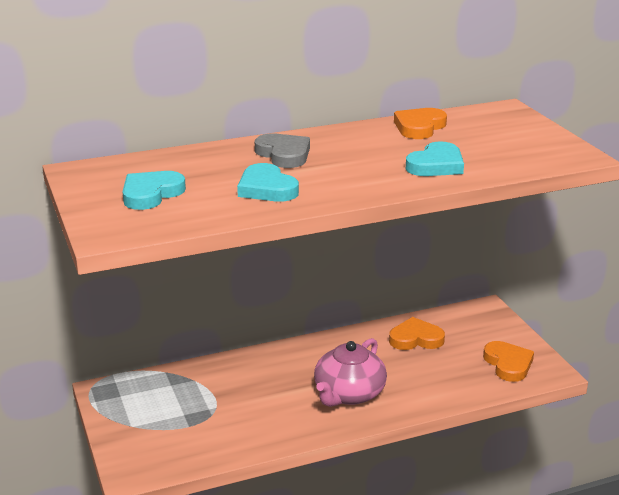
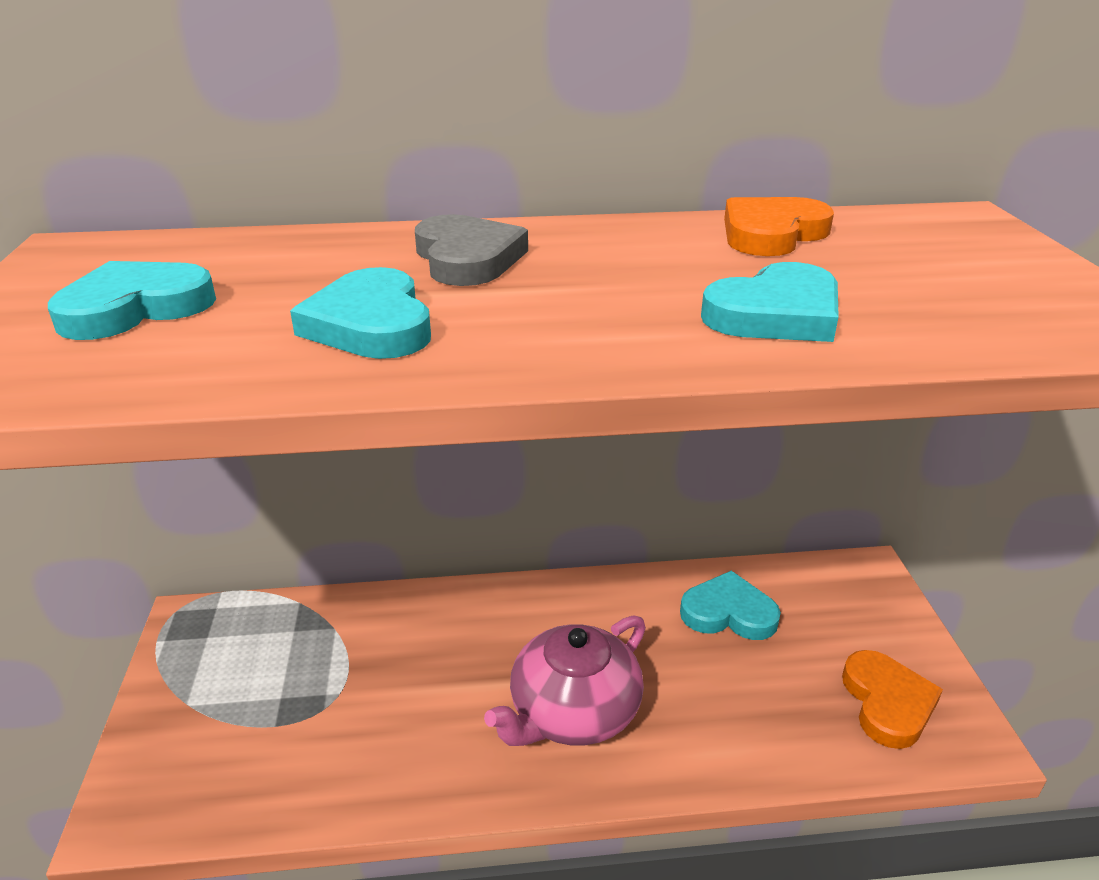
camera: 15 degrees right, 5 degrees up
(416, 339) = (728, 613): orange heart -> turquoise heart

